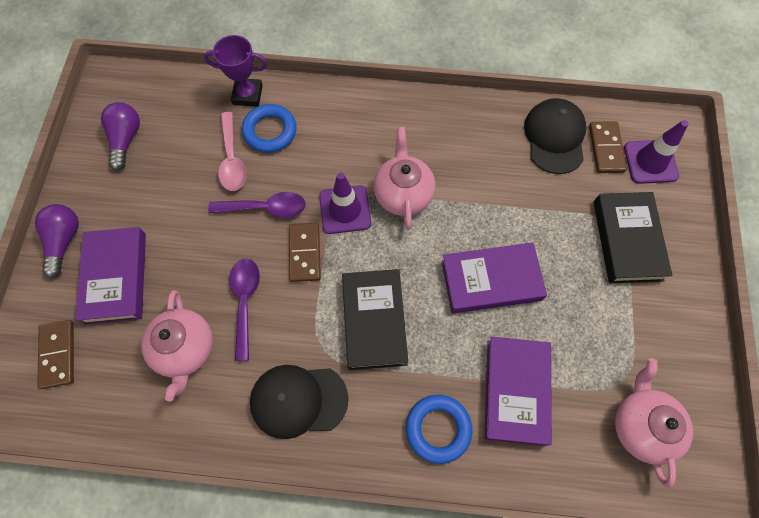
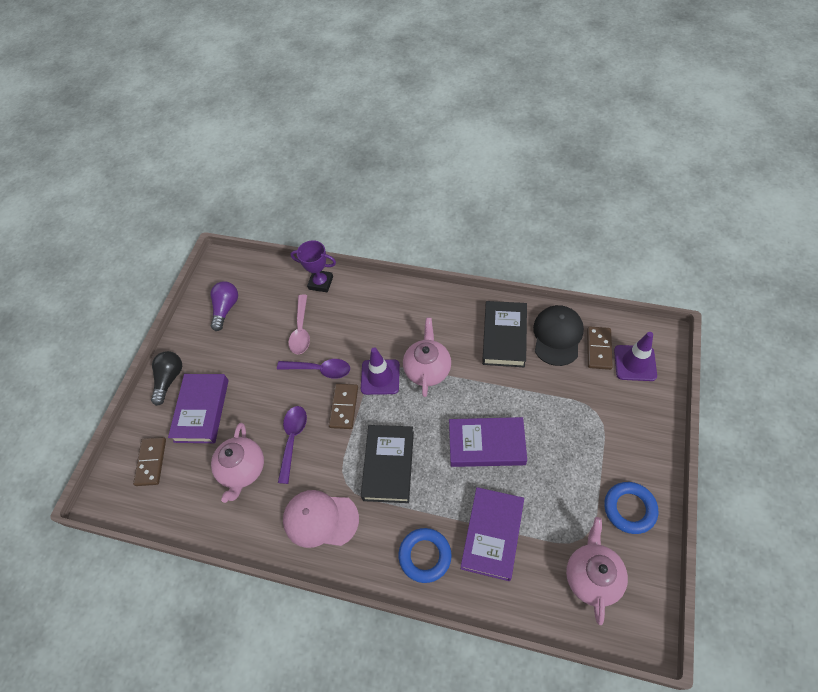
camera: 15 degrees right, 10 degrees down
(64, 241) = (169, 379): purple light bulb -> black light bulb
(270, 131) = (333, 312): blue ring -> blue ring (629, 509)
(298, 400) = (320, 519): black cap -> pink cap
(627, 240) = (604, 424): black book -> black book (504, 336)

